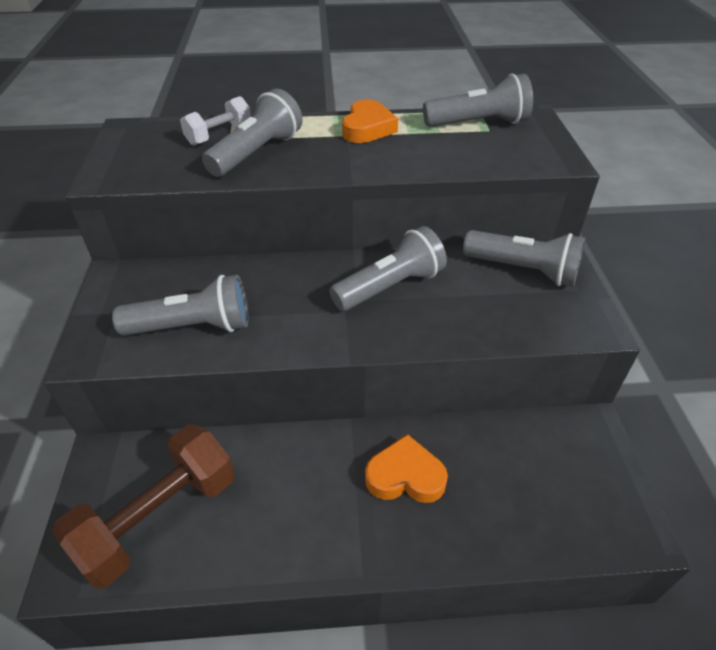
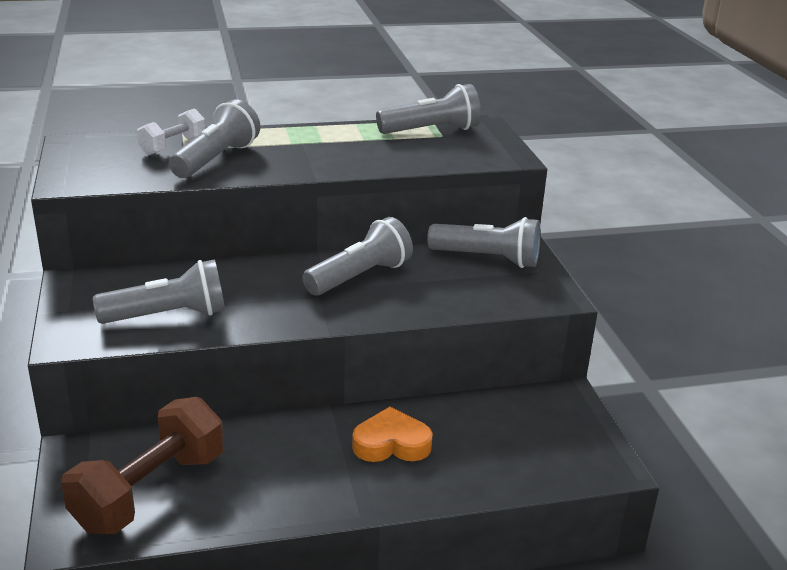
camera: 10 degrees left, 15 degrees down
(367, 128) = (322, 137): orange heart -> none

